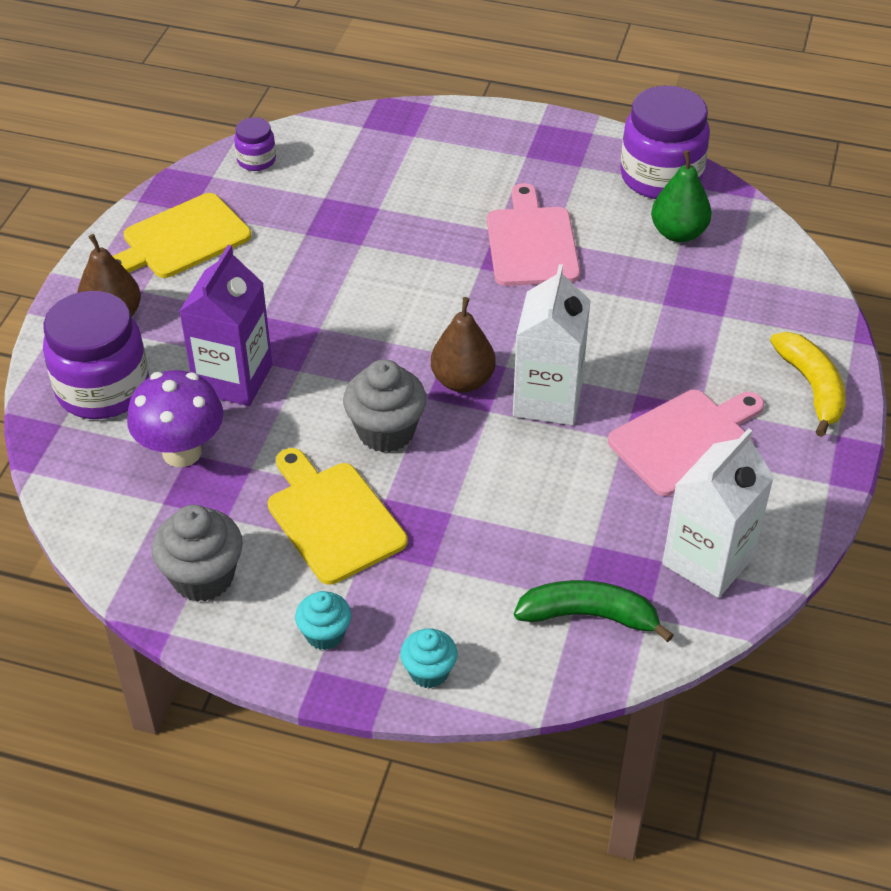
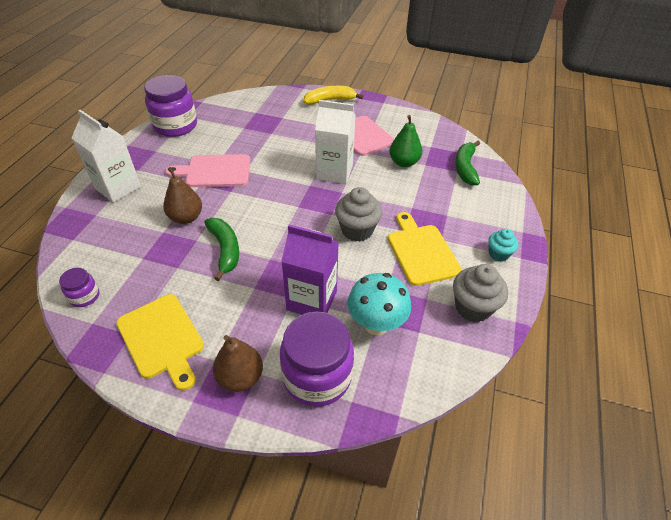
camera: 90 degrees left, 0 degrees up
(182, 452) = (376, 324): purple mushroom -> turquoise mushroom
(333, 518) = (421, 251): yellow cutting board -> yellow cutting board turned 105 degrees clockwise
(339, 277) = (225, 250): none -> green banana
(429, 672) = (510, 217): turquoise cupcake -> none
(462, 381) = (320, 200): brown pear -> brown pear (186, 217)
(678, 233) = (221, 124): green pear -> green pear (404, 162)
(708, 560) = (429, 134): white carton -> white carton (118, 188)

